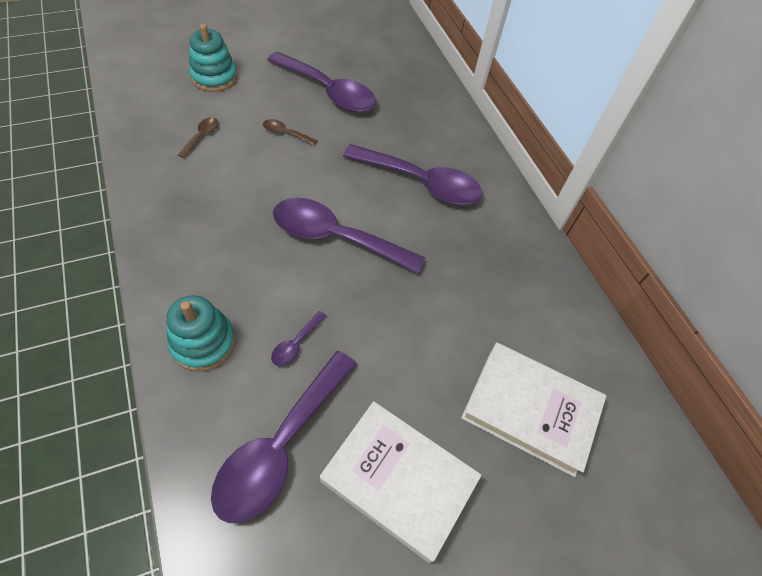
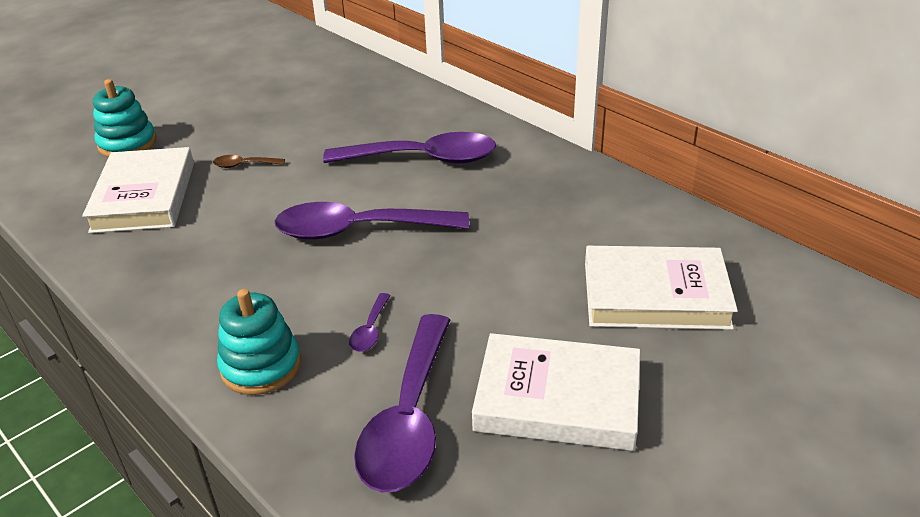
camera: 15 degrees left, 20 degrees down
(201, 136) = (144, 196): brown spoon -> white book
(328, 91) = (271, 117): purple spoon -> none

